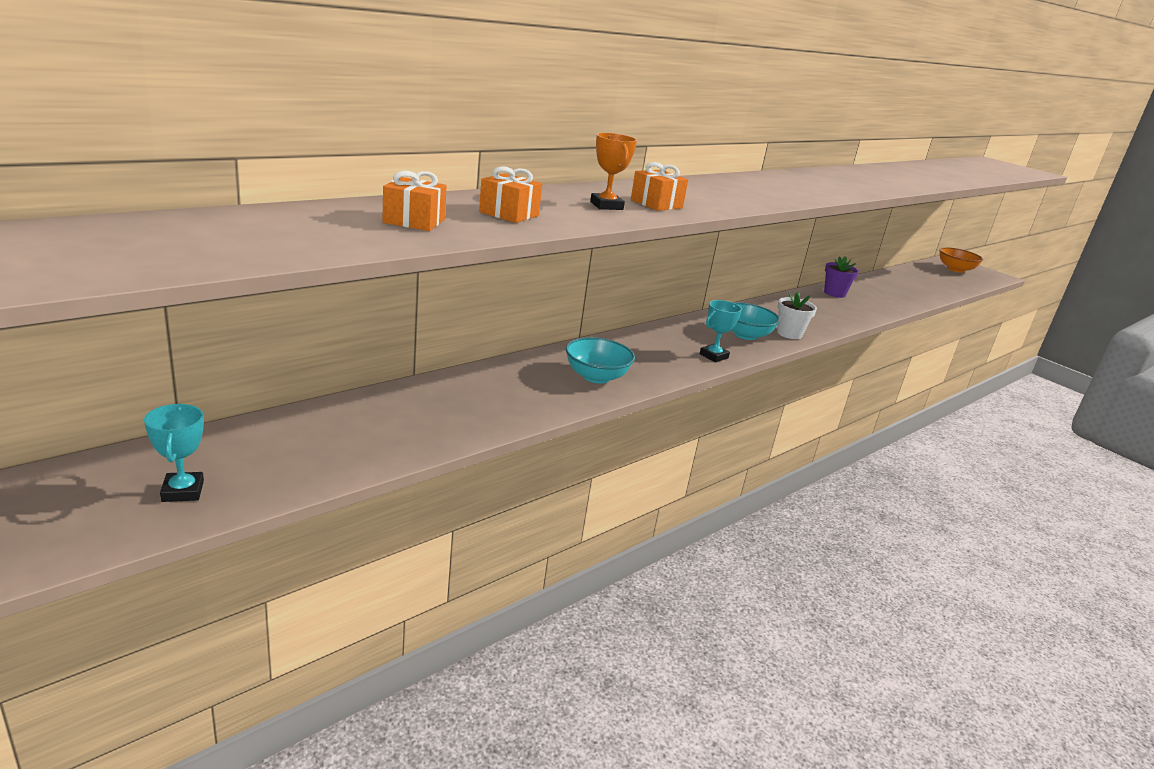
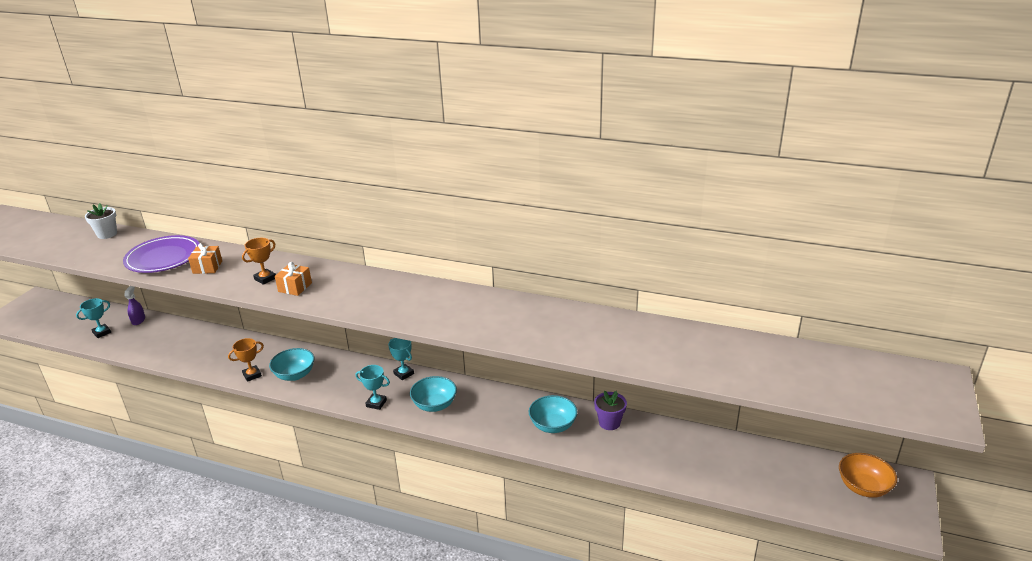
camera: 65 degrees right, 5 degrees up
(210, 445) = (138, 320): none -> purple spray bottle
(414, 221) = (163, 258): orange gift -> purple plate
(559, 400) = (252, 375): none -> orange trophy
(669, 329) = (403, 374): none -> turquoise trophy
(789, 334) = (465, 423): white flower pot -> white flower pot (107, 234)
(822, 309) = (553, 425): none -> turquoise bowl

